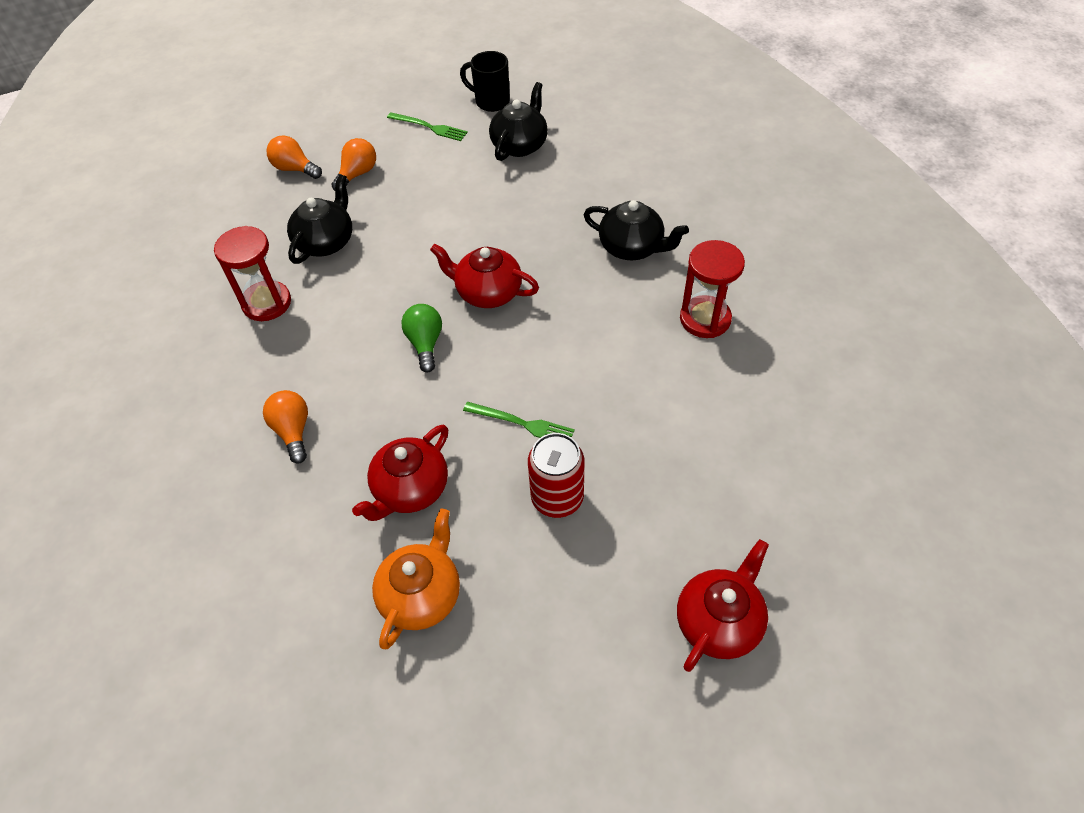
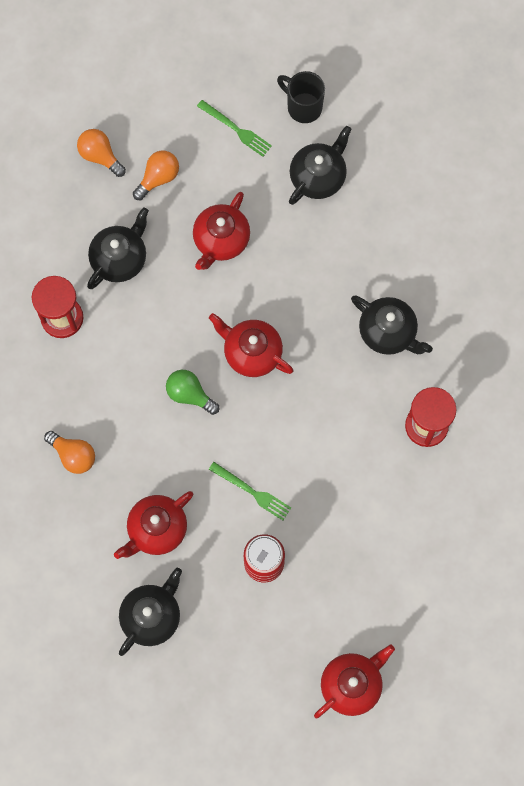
camera: 10 degrees right, 20 degrees up
(293, 431) = (73, 455): orange light bulb -> orange light bulb turned 135 degrees clockwise
(422, 594) = (152, 616): orange teapot -> black teapot
(425, 343) = (189, 394): green light bulb -> green light bulb turned 60 degrees counterclockwise
(432, 208) = (221, 240): none -> red teapot

